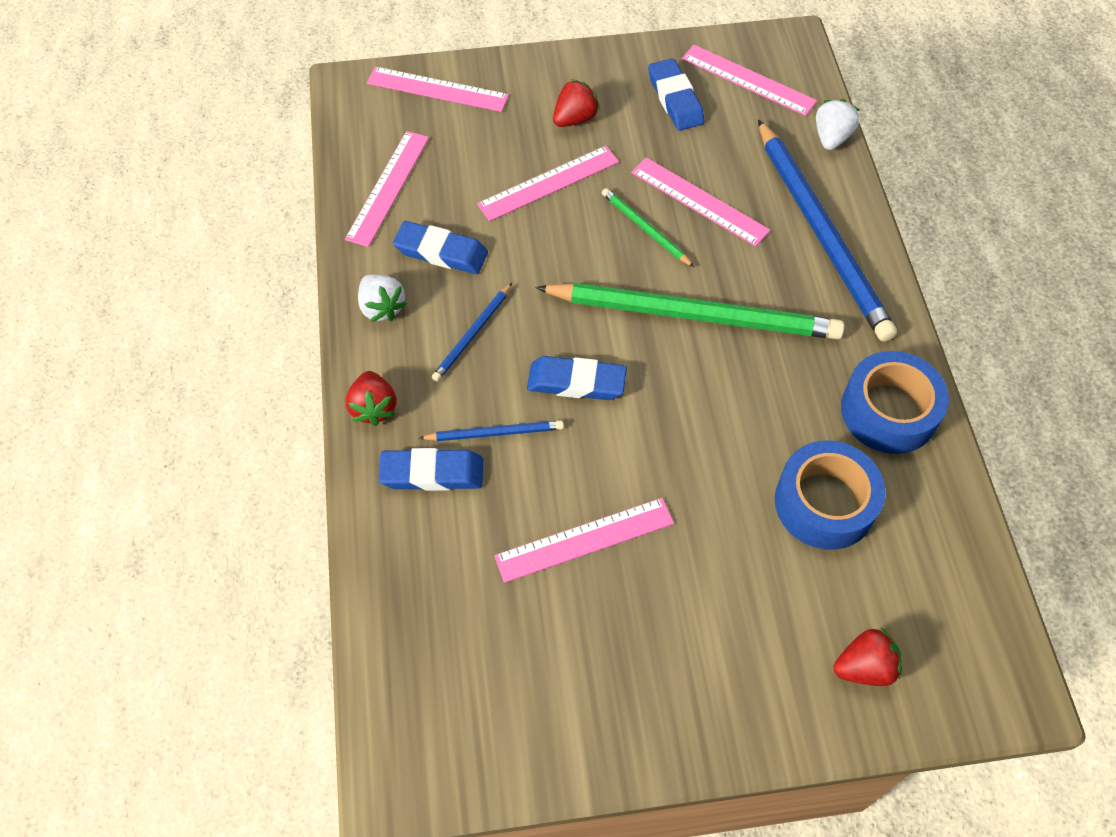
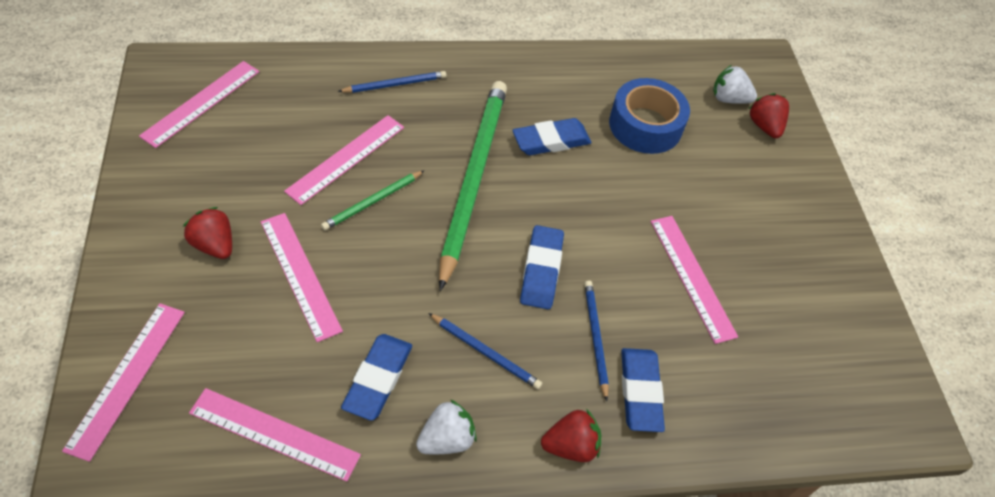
camera: 95 degrees left, 5 degrees down
(675, 99) = (210, 160): blue eraser -> blue eraser (551, 141)
(821, 233) = (395, 84): blue pencil -> blue pencil, size x0.44
(831, 137) = (290, 60): white strawberry -> white strawberry (729, 99)
(888, 411) = (567, 77): blue tape -> none

